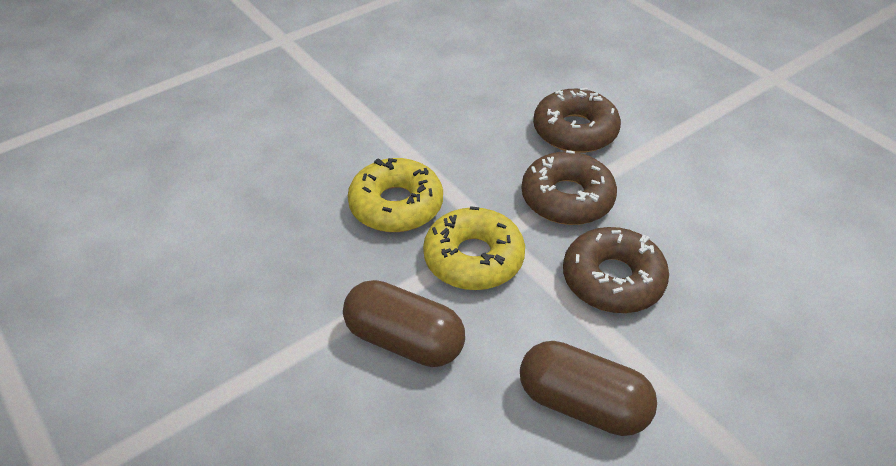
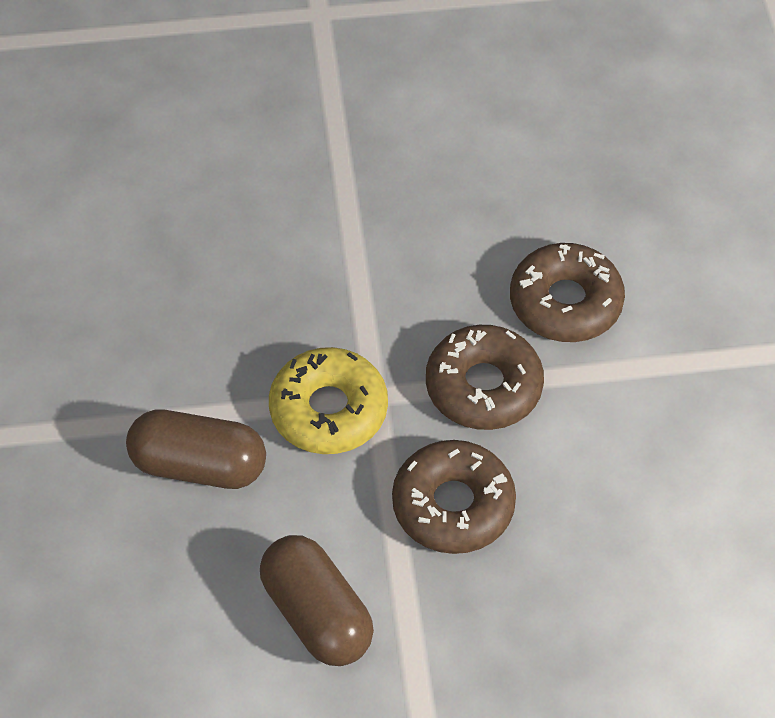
camera: 30 degrees right, 10 degrees up
(396, 205) = (294, 307): yellow donut -> none
(404, 340) = (199, 465): brown capsule -> brown capsule turned 45 degrees counterclockwise

